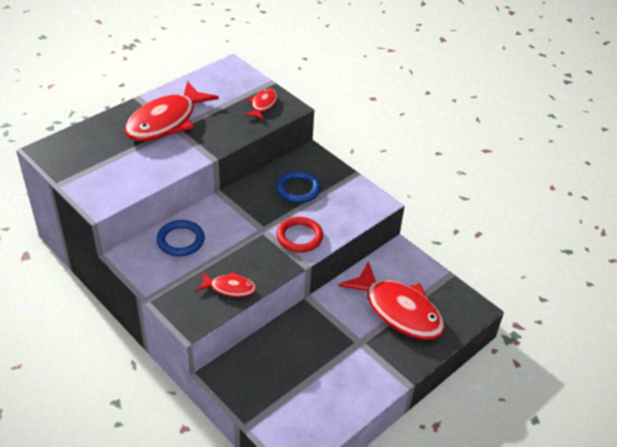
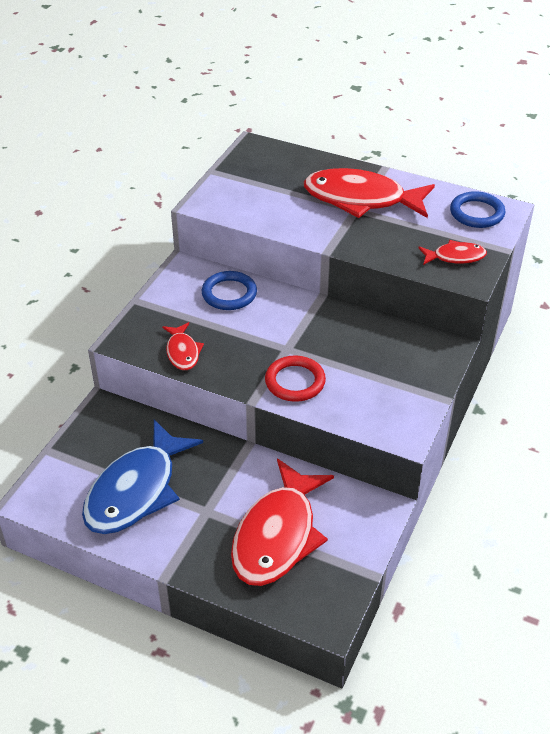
camera: 70 degrees right, 0 degrees up
(298, 189) = (375, 356): blue ring -> blue ring (477, 213)
(320, 378) = (136, 490): none -> blue fish

